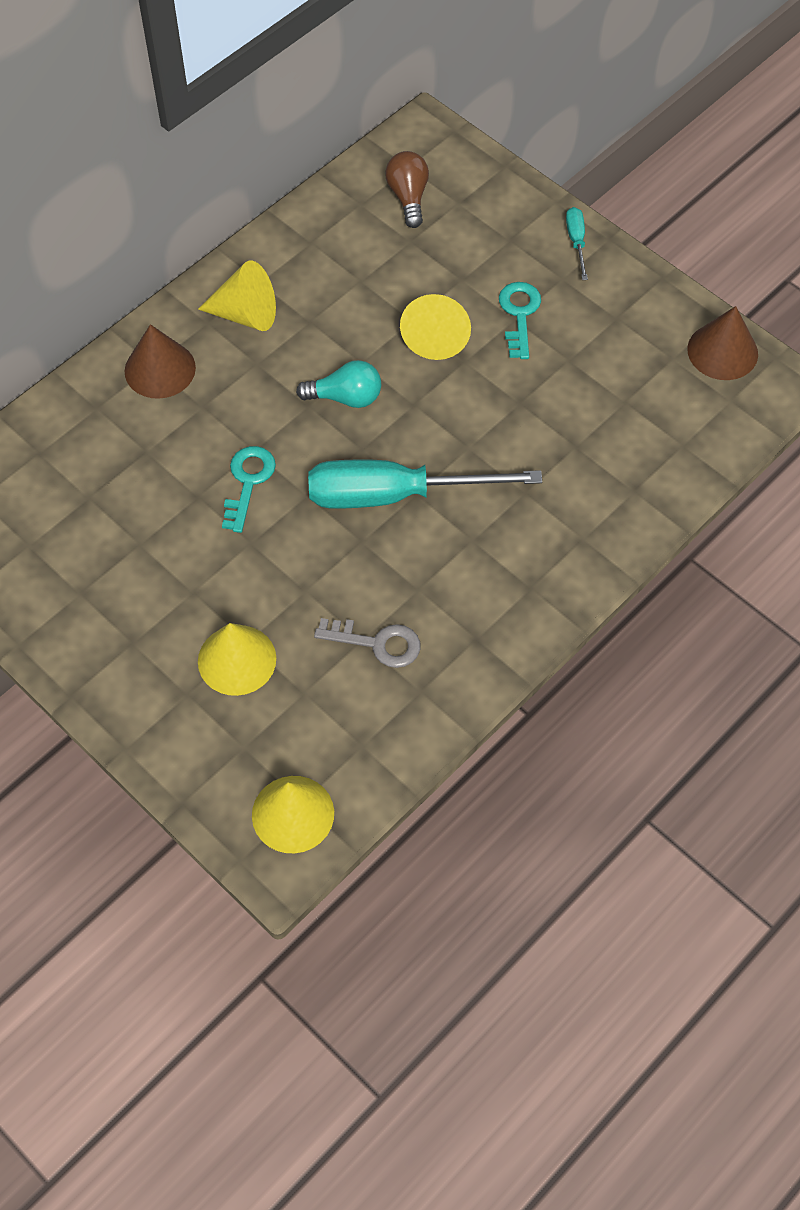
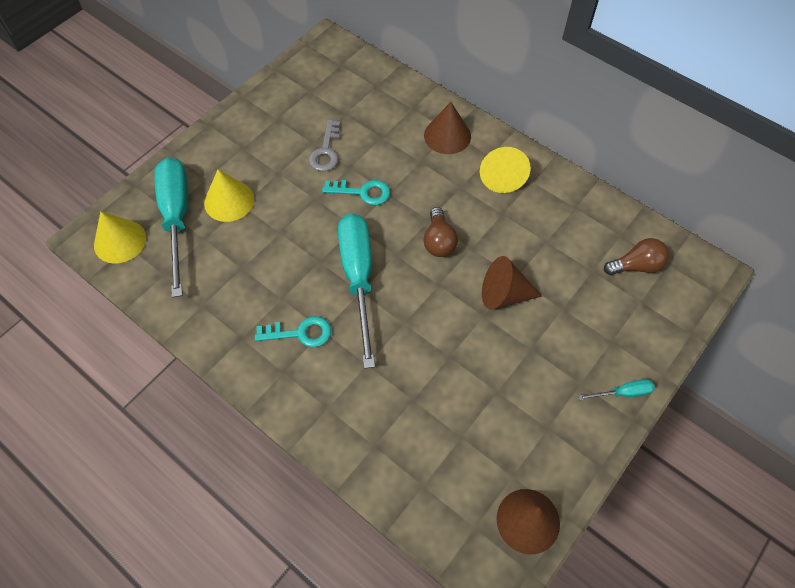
camera: 85 degrees right, 0 degrees up
(259, 732) = (177, 218): none -> turquoise screwdriver
(345, 397) = (439, 241): turquoise light bulb -> brown light bulb
(377, 643) = (239, 277): grey key -> grey key (326, 151)
(436, 336) = (504, 294): yellow cone -> brown cone
(519, 315) = (536, 352): turquoise key -> turquoise key (300, 333)

